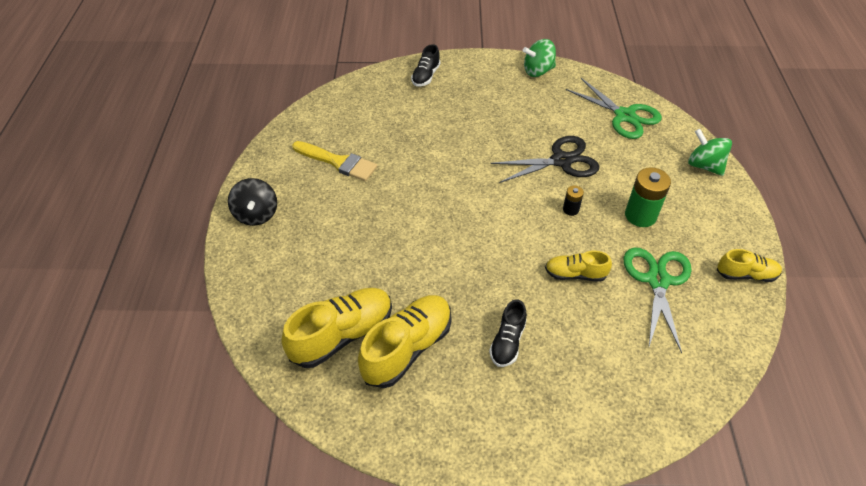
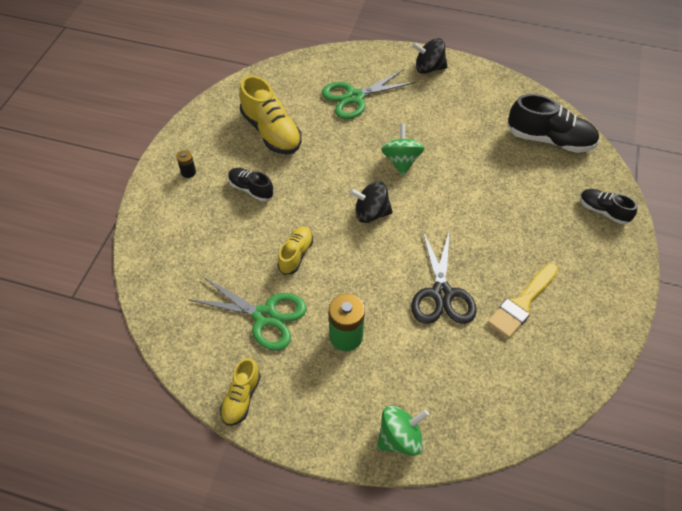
camera: 105 degrees right, 5 degrees up
(338, 162) = (478, 122): yellow brush -> yellow brush (522, 303)
(342, 335) = (297, 100): yellow shoe -> none
(348, 111) = (549, 139): none -> black shoe
(494, 225) = (371, 213): none -> black spinning top
(538, 71) = (604, 323): green spinning top -> green spinning top (401, 161)
(570, 209) = (372, 278): black battery -> black battery (188, 172)
(624, 116) = (504, 387): green scissors -> green scissors (354, 97)

